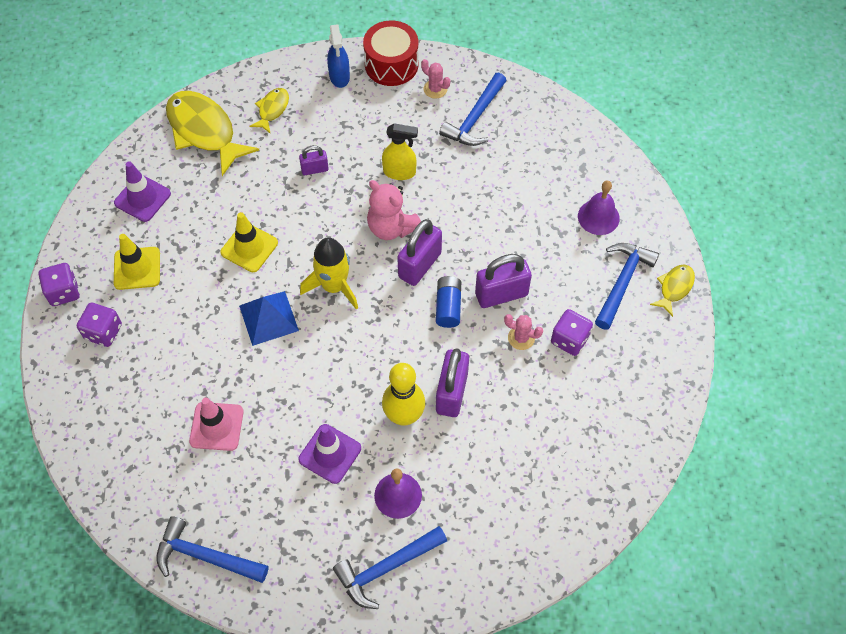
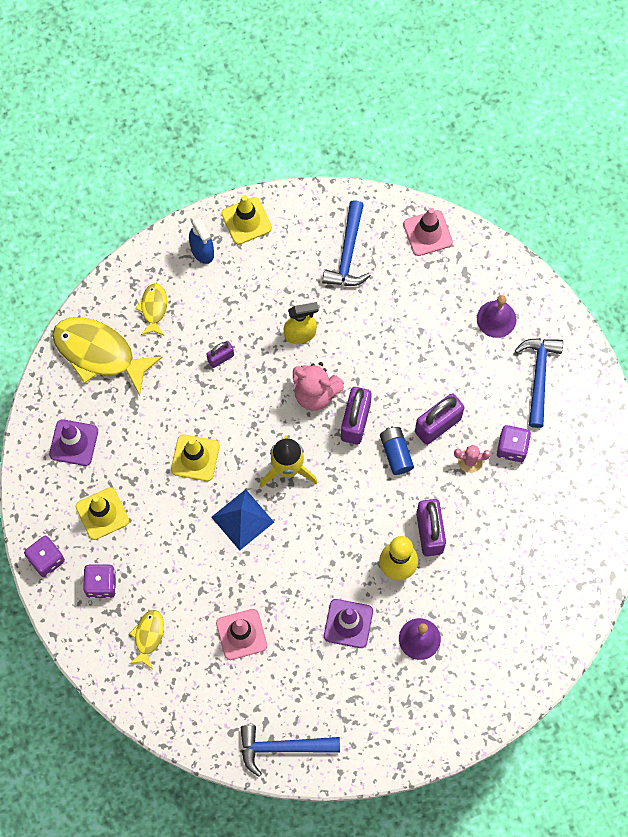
camera: 20 degrees left, 10 degrees up
(386, 568) = (434, 703): blue hammer -> none
(391, 64) = (246, 221): red drum -> yellow traffic cone
(435, 89) = (298, 234): pink cactus -> none
(559, 124) = (427, 233): none -> pink traffic cone
(674, 288) = (585, 366): yellow fish -> yellow fish (148, 636)

